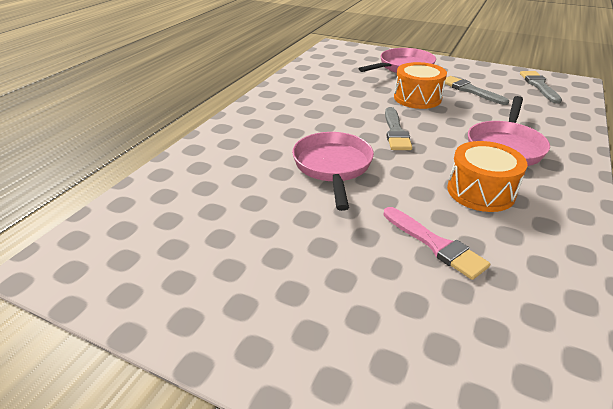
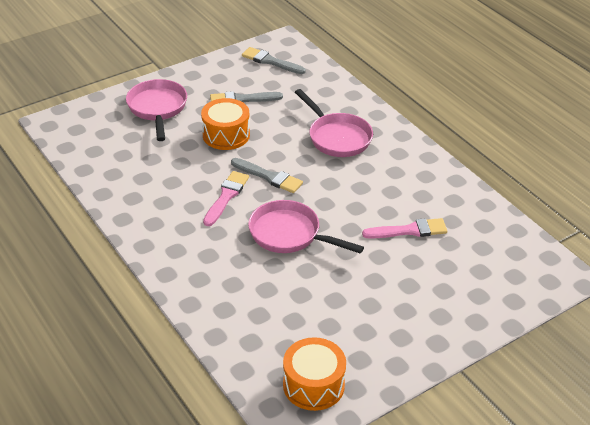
camera: 60 degrees left, 5 degrees up
(343, 122) = (226, 196): none -> pink brush
(480, 191) = (376, 181): orange drum -> orange drum (313, 385)

